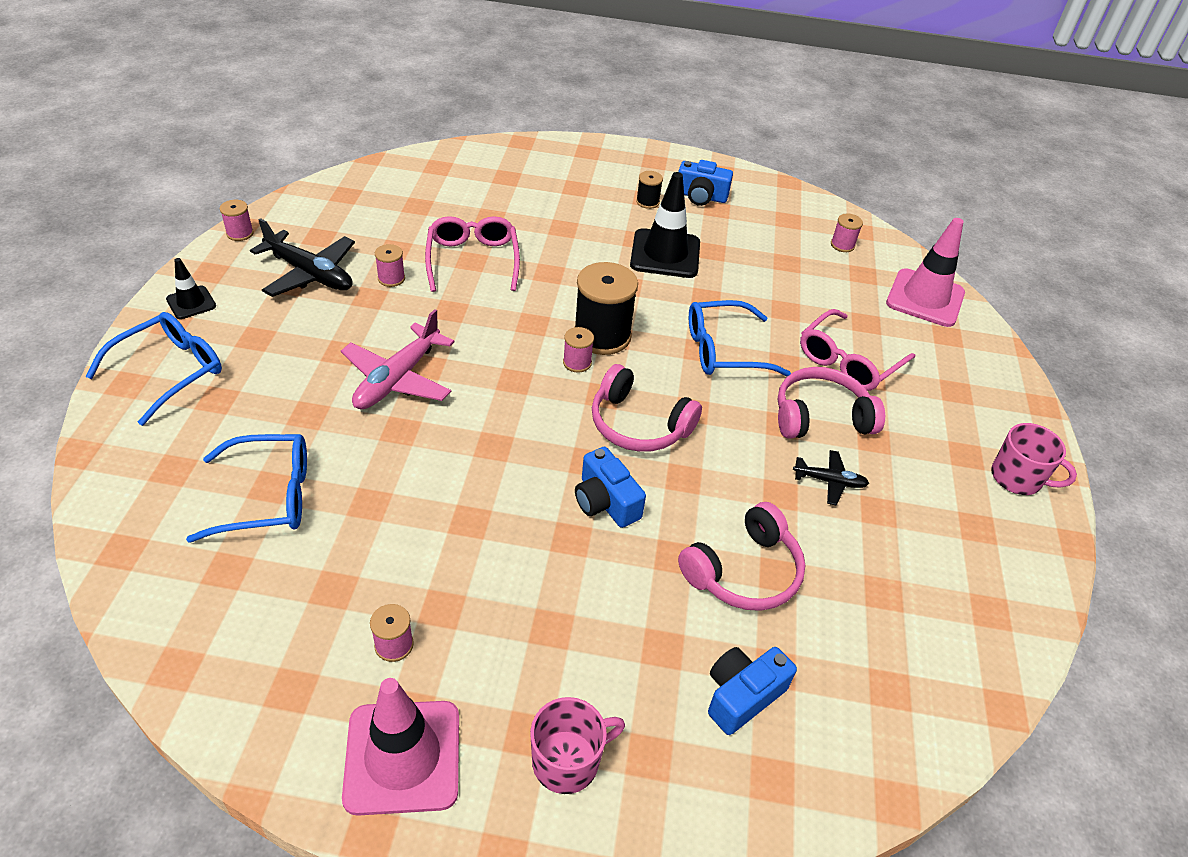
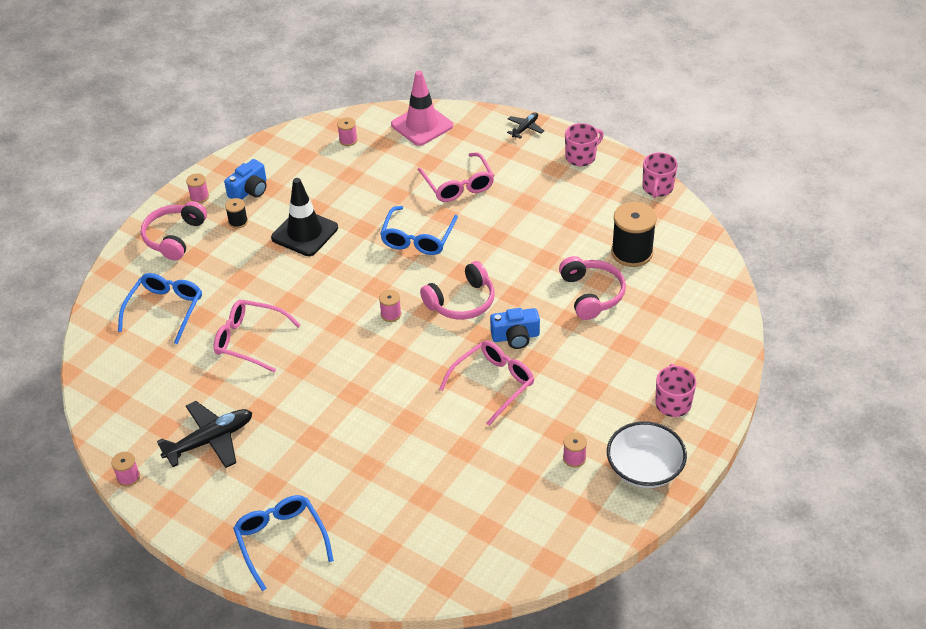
camera: 60 degrees left, 0 degrees up
(191, 303) = (205, 519): black traffic cone -> none
(266, 496) = (433, 500): blue glasses -> blue glasses (165, 310)
(391, 278) = (244, 392): pink spool -> pink spool (199, 197)
(397, 379) = (357, 412): pink plane -> none
(402, 757) = (644, 468): pink traffic cone -> white bowl
(502, 501) = (493, 384): none -> pink glasses
(602, 336) = (371, 294): black spool -> black spool (632, 252)
(742, 696) = (664, 323): blue camera -> none
(820, 416) = (497, 217): pink headphones -> pink headphones (174, 237)
(830, 481) = (547, 234): black plane -> black plane (525, 128)
(1038, 598) = (657, 188): none -> pink mug

